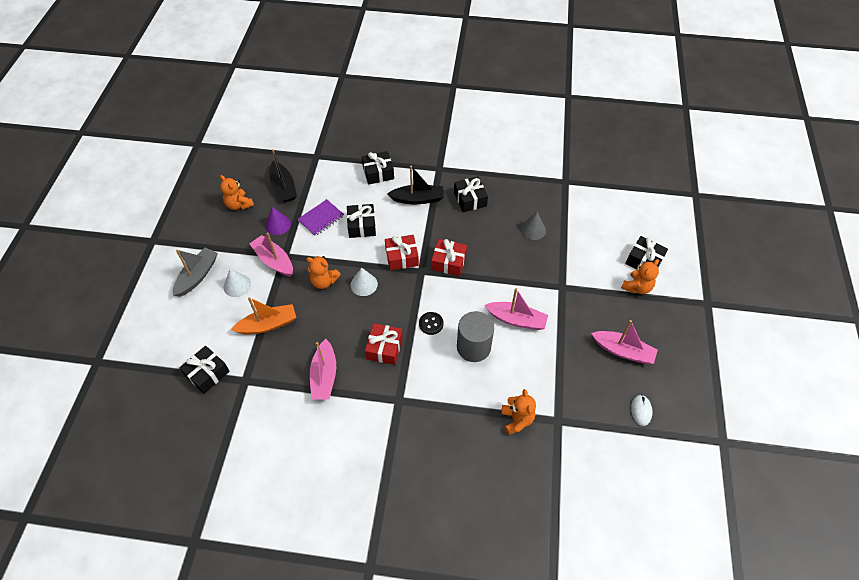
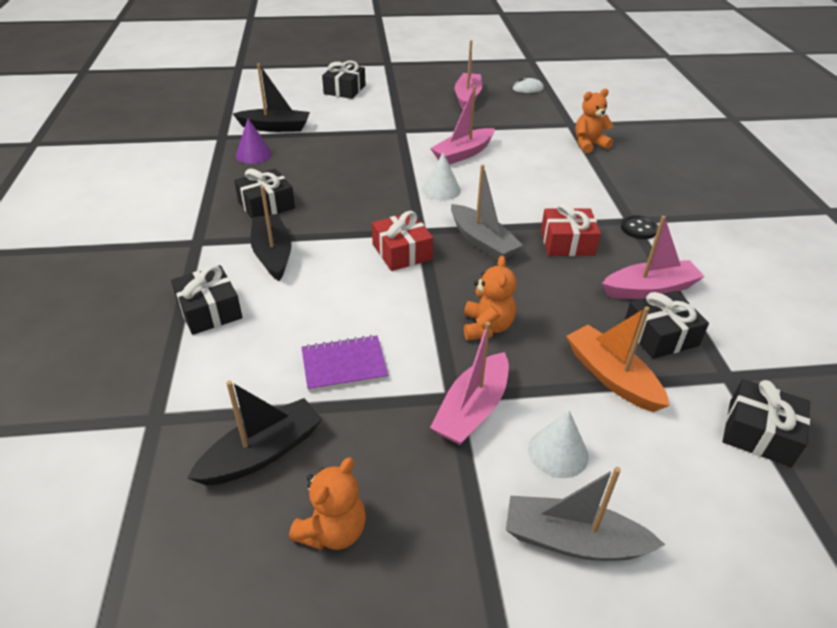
camera: 105 degrees left, 15 degrees down
(278, 225) = (377, 431): purple cone -> purple cone (254, 154)
(321, 218) = (344, 365): purple notebook -> purple notebook turned 45 degrees counterclockwise
(362, 226) = (348, 307): black gift -> black gift (660, 335)
(364, 284) = (471, 281): white cone -> white cone (441, 190)
(400, 300) = (482, 242): none -> grey boat
(431, 324) = (505, 211): black button -> black button (638, 228)
(448, 262) = (395, 209): red gift -> none
(473, 347) = (519, 177): grey cylinder -> none
(516, 320) = (463, 154): pink boat -> pink boat turned 135 degrees counterclockwise
(533, 229) = (315, 153): grey cone -> none
(576, 210) = (275, 127): none -> black boat
(637, 287) = (382, 92): orange teddy bear -> none

